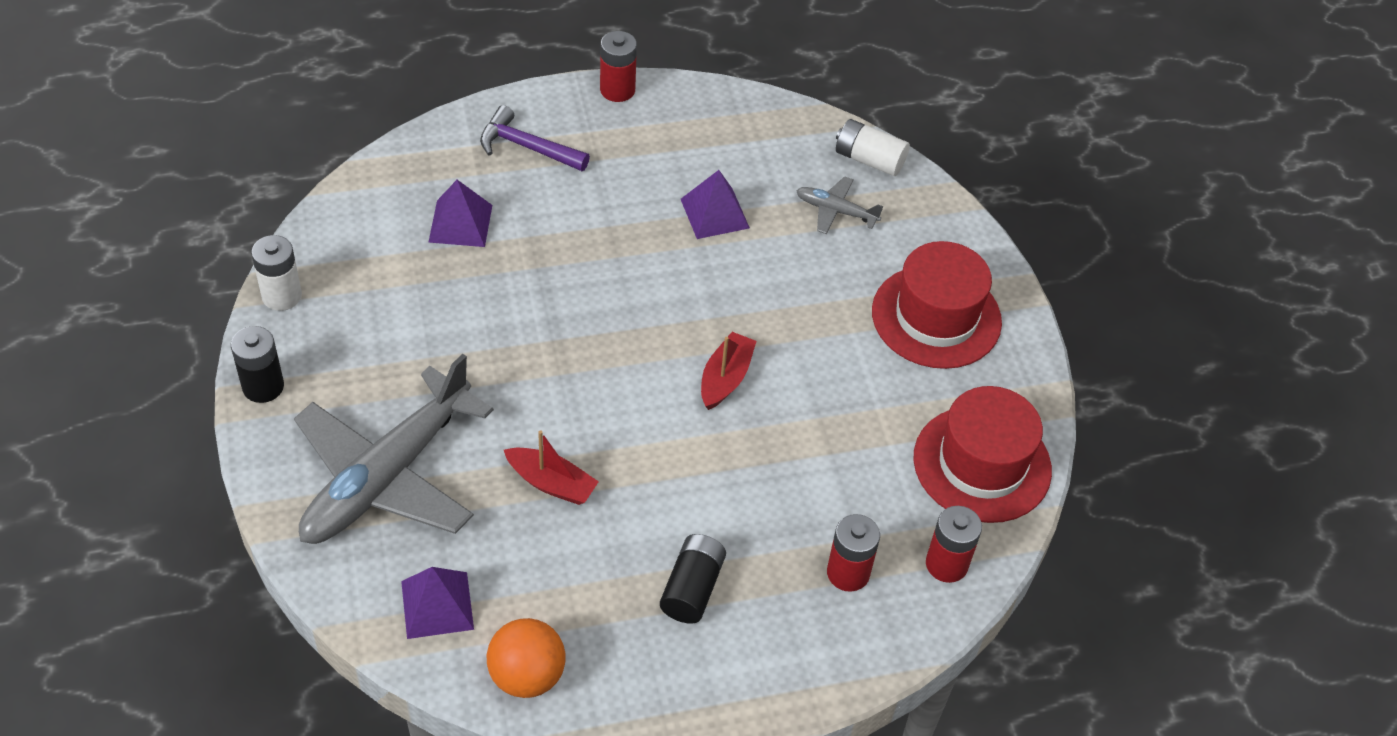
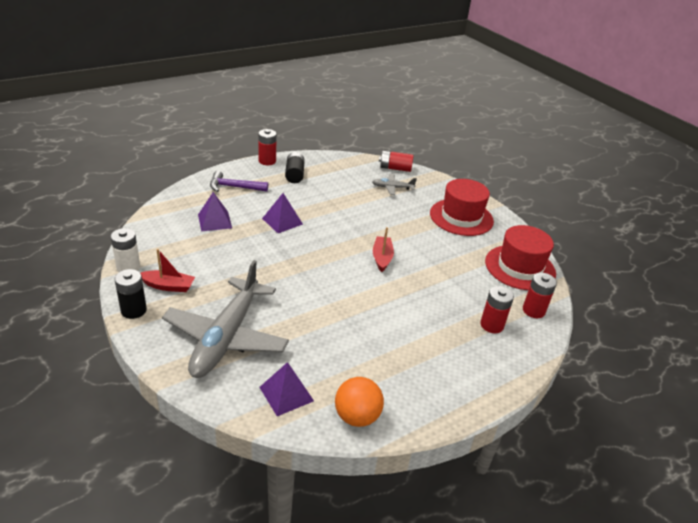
camera: 20 degrees left, 15 degrees down
(551, 483) = (320, 320): red boat -> red boat (168, 286)
(692, 588) = (421, 350): black battery -> black battery (294, 175)
(714, 213) = (338, 197): purple pyramid -> purple pyramid (282, 221)
(869, 159) = (395, 168): white battery -> red battery

